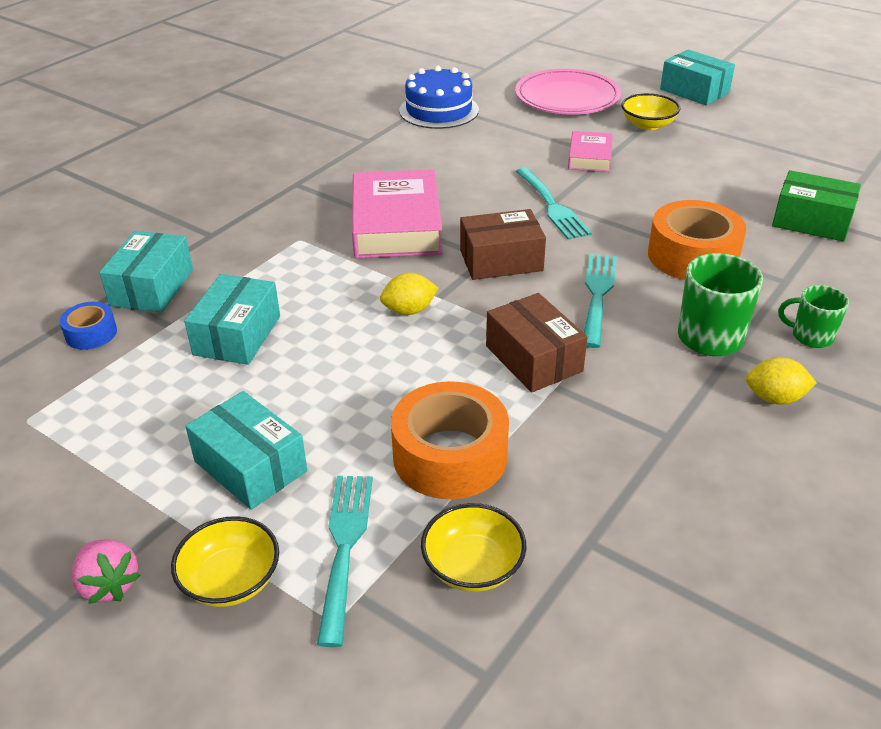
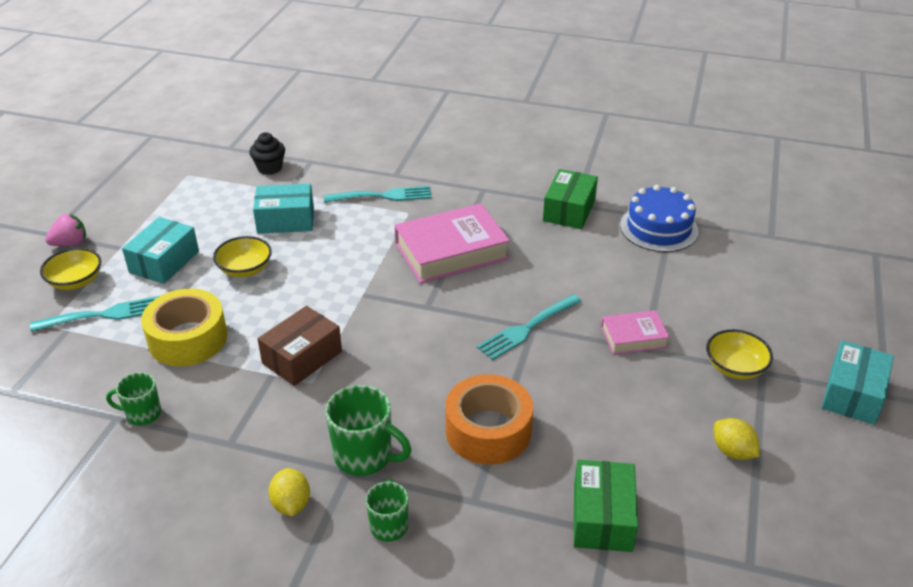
camera: 70 degrees right, 0 degrees up
(91, 333) = (270, 168): blue tape -> black cupcake
(109, 585) = (70, 243): pink strawberry -> pink strawberry turned 150 degrees counterclockwise
(152, 287) = (324, 173): turquoise box -> none
(375, 145) = (569, 210): none -> green box
(409, 310) = (339, 284): yellow lemon -> yellow lemon (732, 451)
(450, 456) = (188, 339): orange tape -> yellow tape
(473, 566) = (92, 369): yellow bowl -> yellow bowl (245, 269)
(501, 260) = (426, 315): brown box -> none
(567, 97) = (753, 301): pink plate -> none
(590, 514) = (142, 414): none -> green mug
(597, 295) = (399, 378): turquoise fork -> turquoise fork (383, 196)

